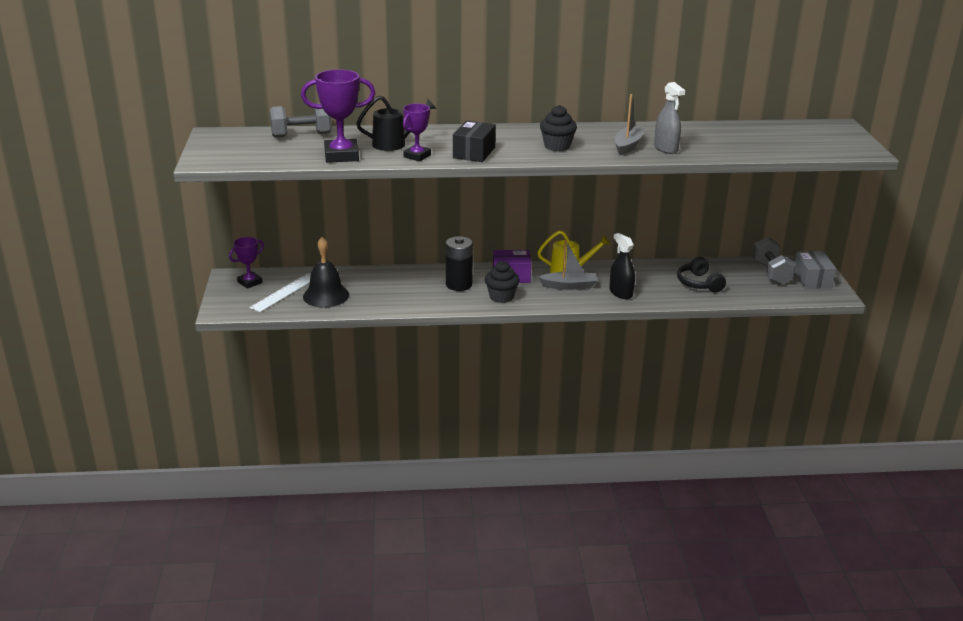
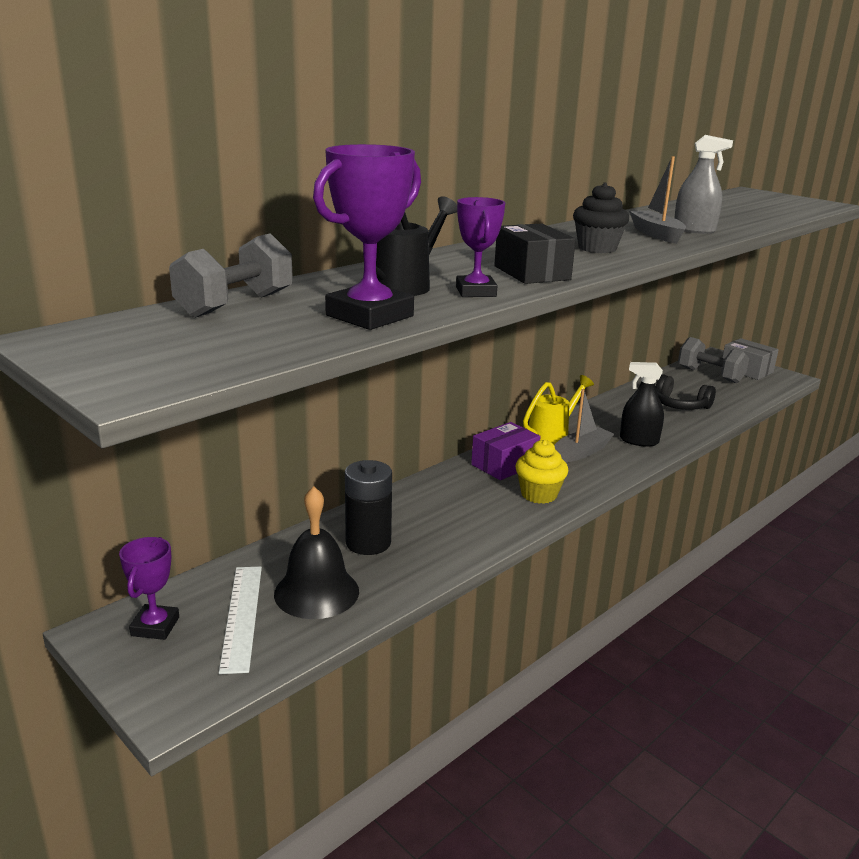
camera: 40 degrees left, 5 degrees down
(459, 285) = (466, 499): black battery -> black battery (368, 543)
(501, 297) = (539, 494): black cupcake -> yellow cupcake

